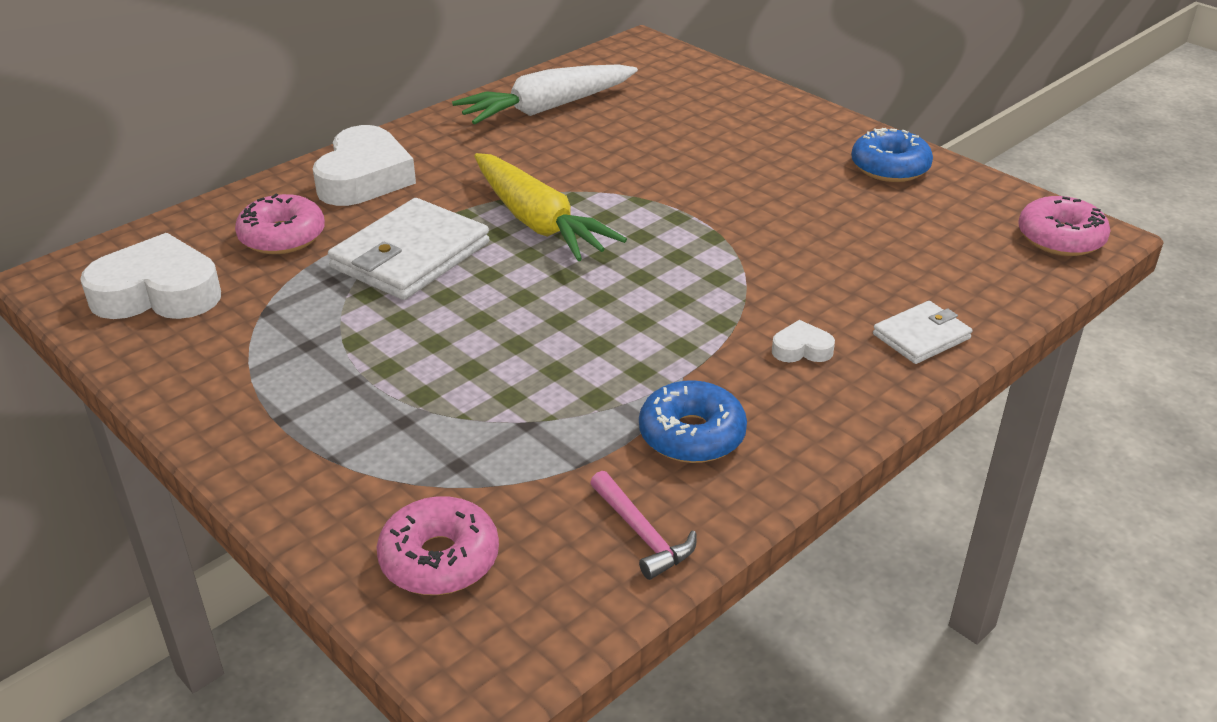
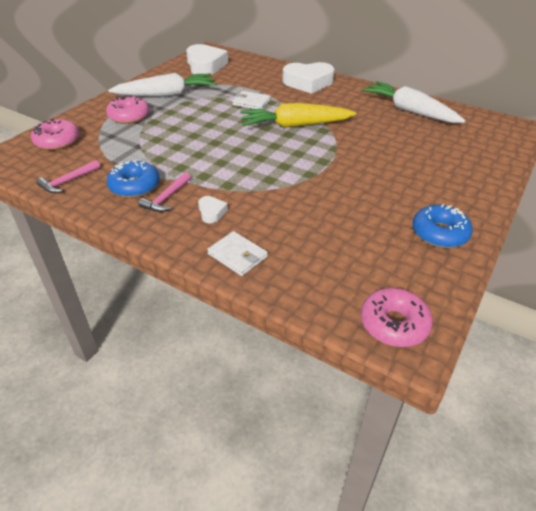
camera: 75 degrees right, 5 degrees up
(282, 236) = (253, 77): pink donut -> pink donut (129, 116)
(287, 366) = (166, 94): none -> white carrot
(410, 255) = (251, 102): white wallet -> white wallet, size x0.55
(538, 222) = (295, 125): yellow carrot -> yellow carrot turned 45 degrees clockwise
(745, 396) = (166, 198): none -> pink hammer

